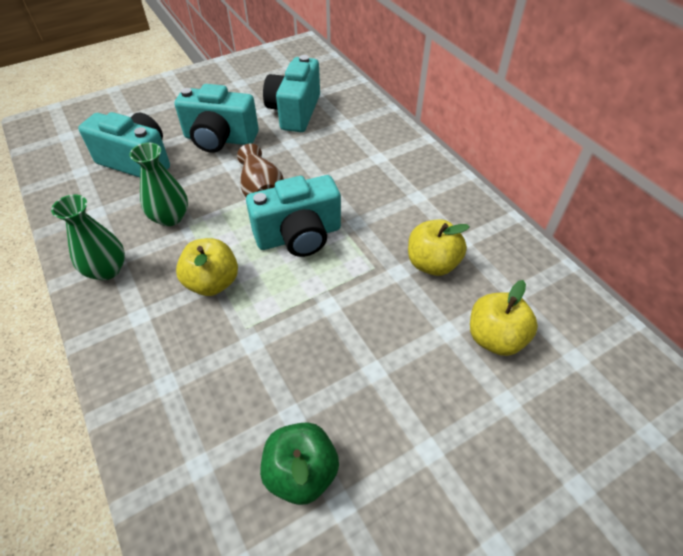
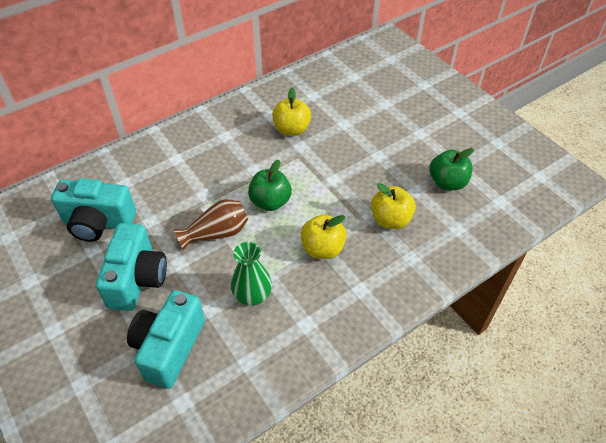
camera: 95 degrees left, 0 degrees up
(107, 270) = (318, 327): green vase -> none
(299, 236) = (270, 202): turquoise camera -> green apple
(495, 338) = (346, 105): yellow apple -> yellow apple (390, 220)

